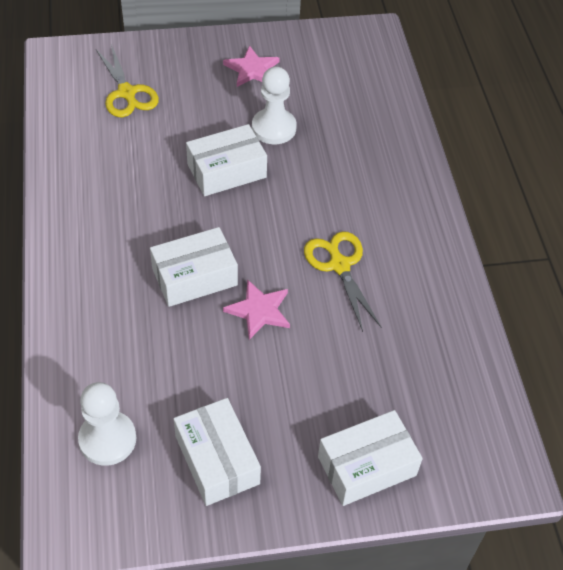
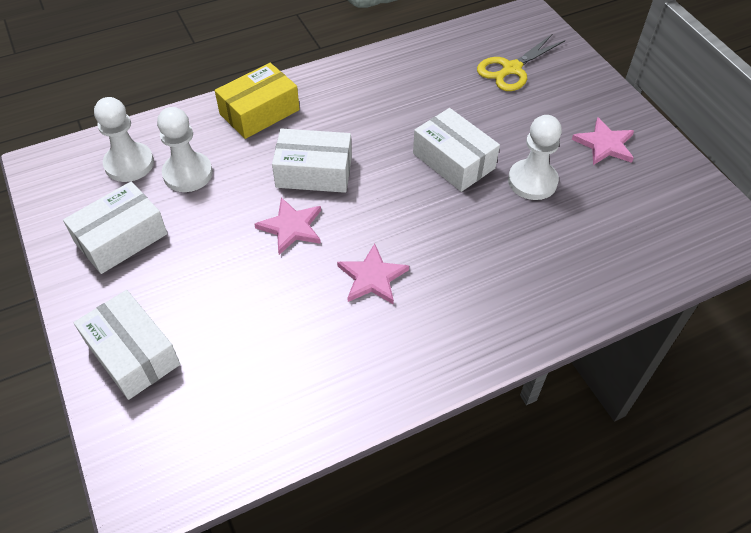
camera: 75 degrees right, 0 degrees up
(84, 303) = (259, 112): none -> yellow box
(148, 385) = (188, 174): none -> white pawn
(194, 277) = (314, 172): white box -> white box turned 45 degrees counterclockwise
(339, 265) = (372, 277): yellow scissors -> pink star

